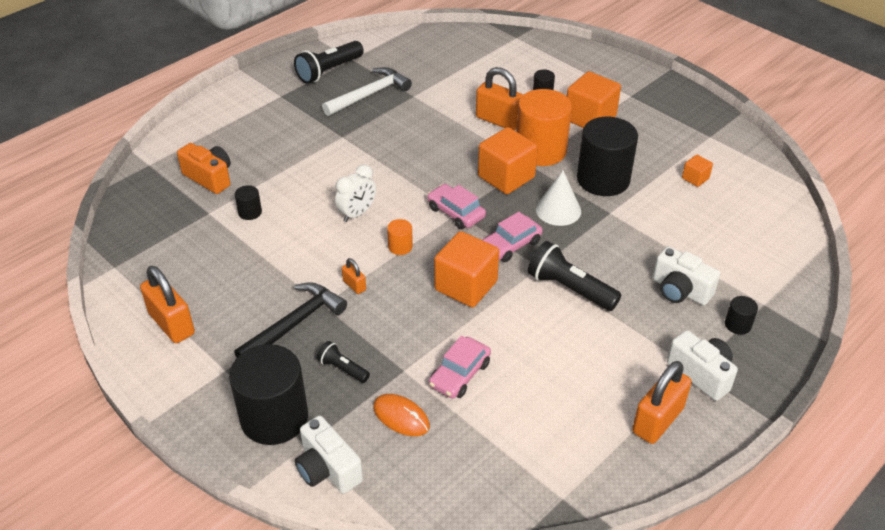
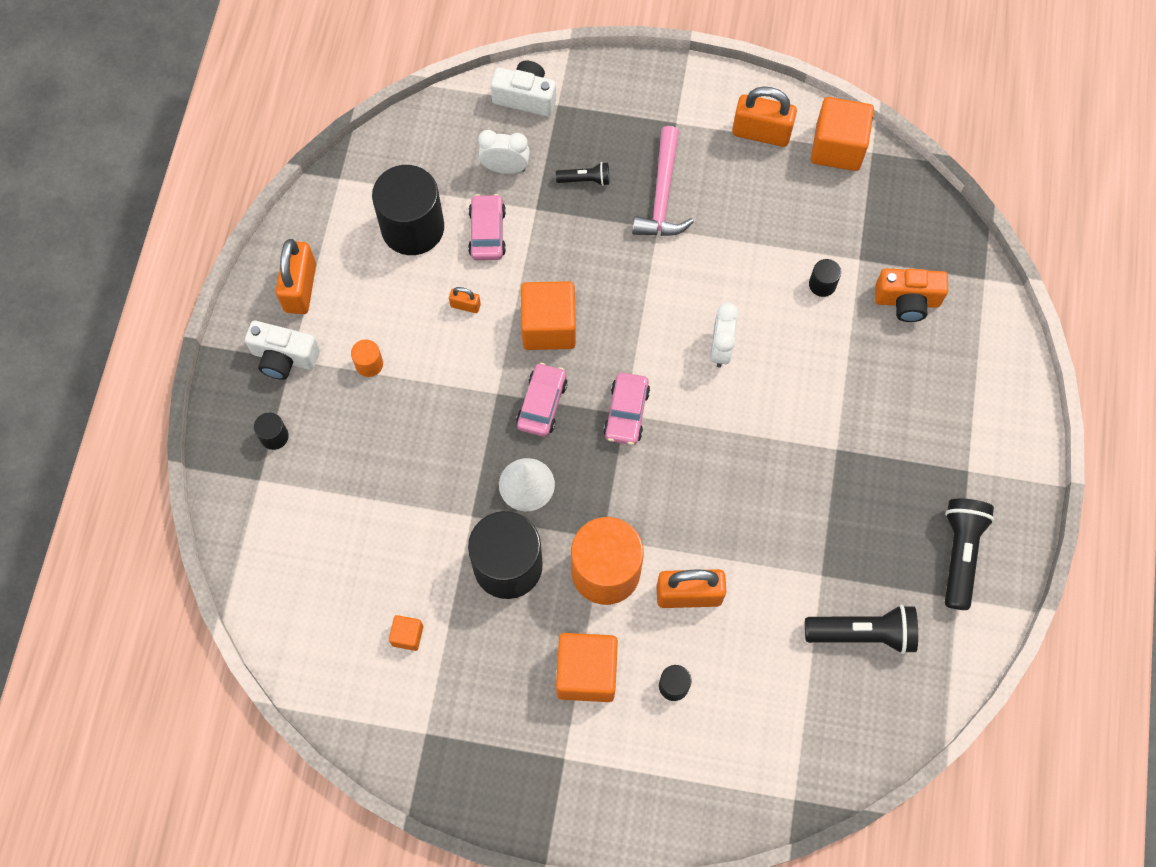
camera: 145 degrees right, 25 degrees up
(274, 417) = (600, 110): black cylinder -> black cylinder (412, 228)
(294, 324) = (662, 194): black hammer -> pink hammer
(354, 285) = (647, 264): orange padlock -> orange padlock (465, 305)
(369, 95) = (873, 541): white hammer -> none
(400, 247) = (644, 334): orange cylinder -> orange cylinder (369, 364)
(401, 417) = (505, 168): orange mouse -> white clock
(456, 212) = (626, 413): pink car -> pink car turned 90 degrees clockwise
(506, 177) = (613, 500): orange cube -> orange cube (837, 147)
(569, 288) = (452, 383): black flashlight -> black flashlight (863, 633)
(680, 290) = (347, 447): white camera -> none

